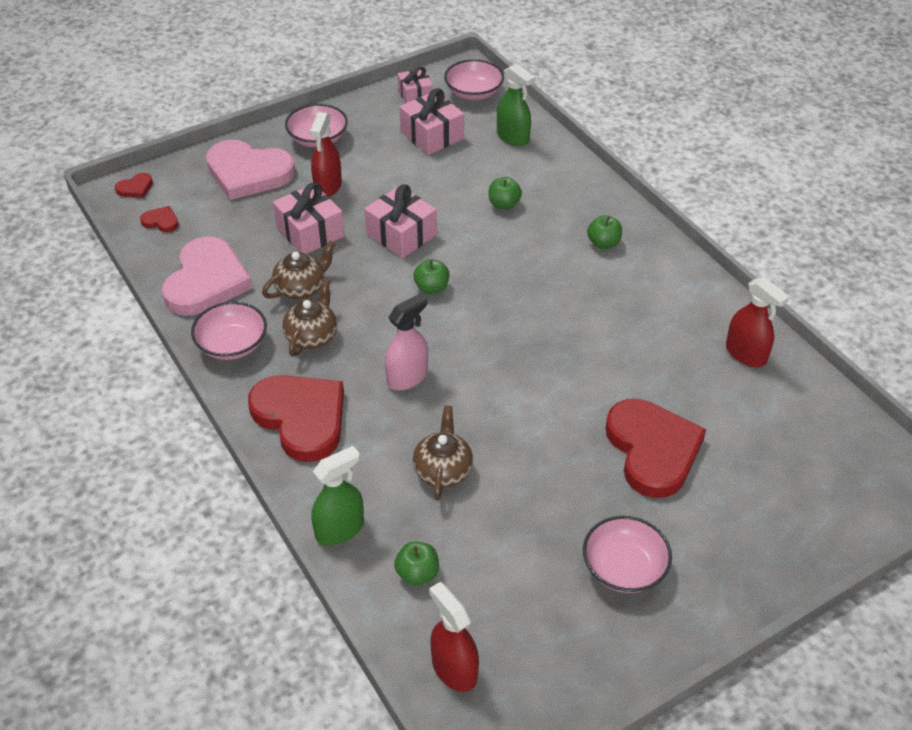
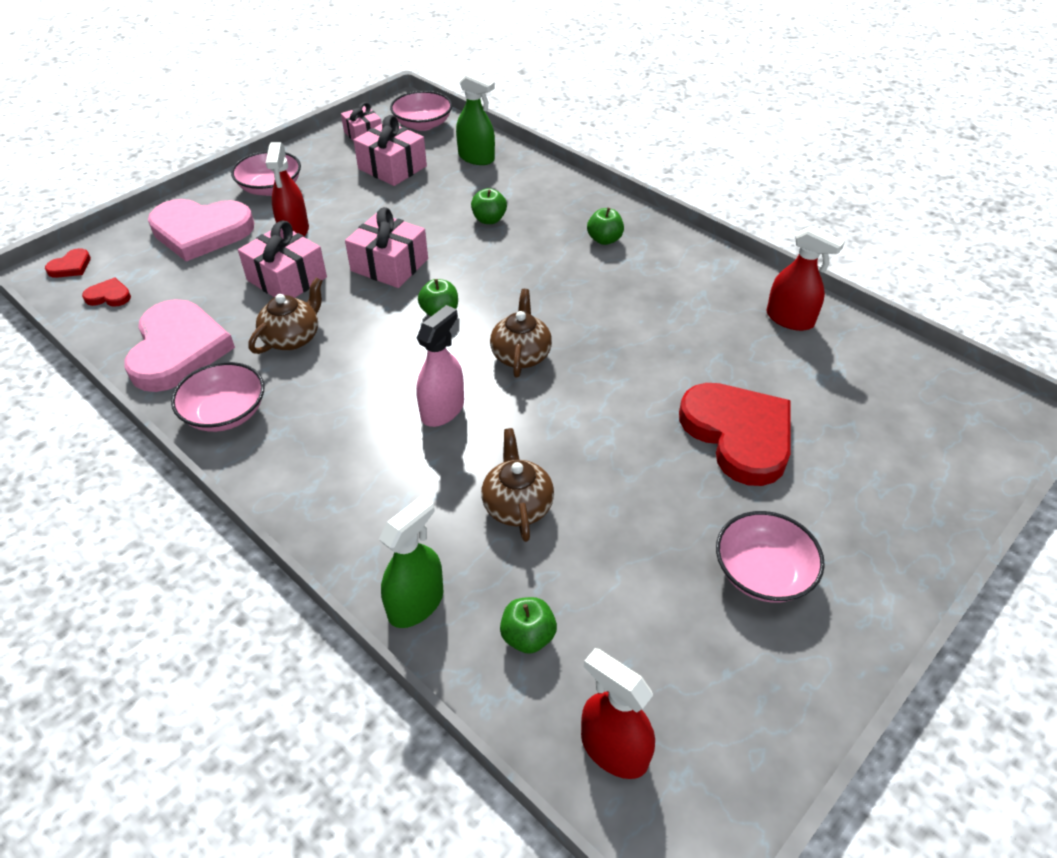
camera: 15 degrees left, 0 degrees up
(301, 418) = (331, 480): red heart -> none
(312, 336) = (319, 386): brown teapot -> brown teapot (521, 355)

